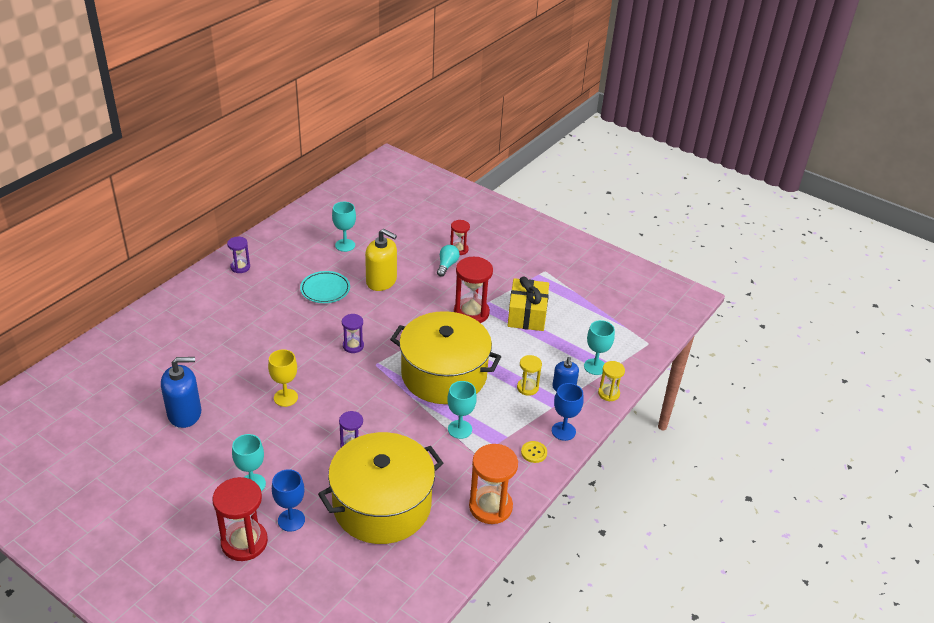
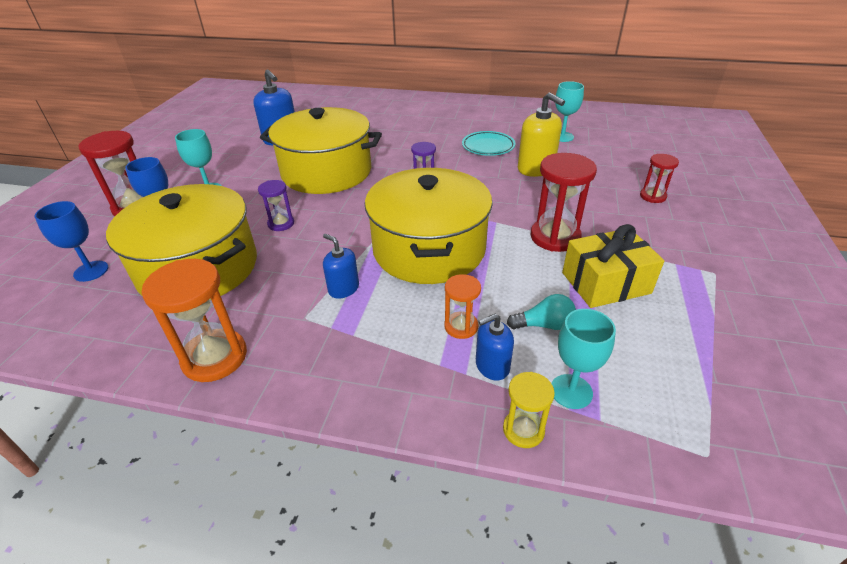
camera: 70 degrees right, 0 degrees up
(240, 267) = (472, 107): purple hourglass -> none
(285, 397) = (326, 172): yellow goblet -> yellow pot
(381, 281) = (536, 168): yellow soap dispenser -> yellow soap dispenser turned 45 degrees counterclockwise
(447, 265) = (614, 197): turquoise light bulb -> turquoise light bulb (544, 325)
(460, 429) = (343, 288): turquoise goblet -> blue soap dispenser
(527, 388) = (461, 326): yellow hourglass -> orange hourglass
(534, 452) = (335, 372): yellow button -> none
(563, 431) = (397, 394): blue goblet -> blue goblet (91, 271)

